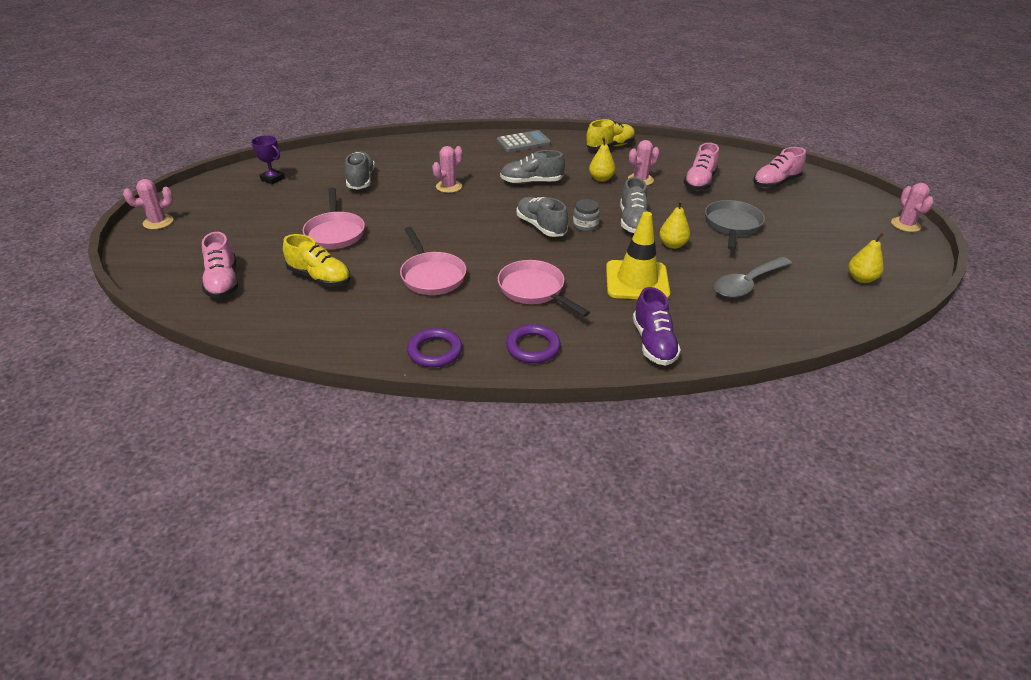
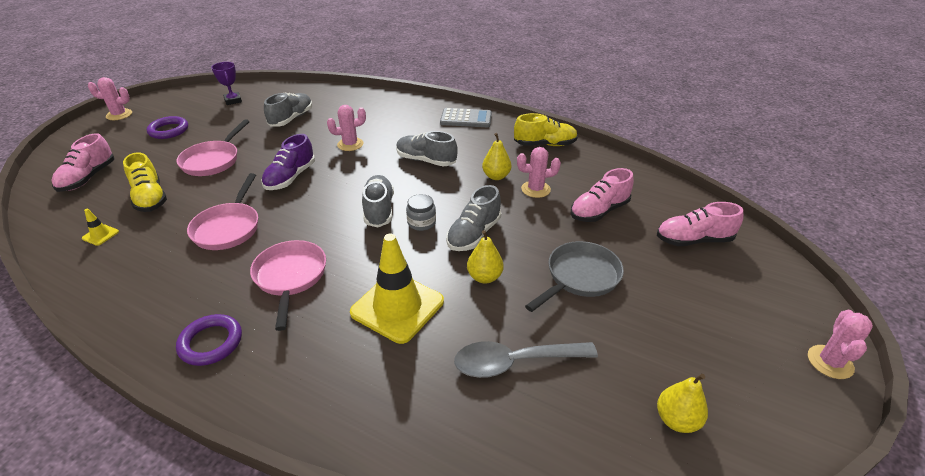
camera: 30 degrees right, 0 degrees up
(317, 317) = (100, 235): none -> yellow traffic cone
(435, 351) = (132, 308): purple ring -> purple ring (169, 130)
(653, 343) = (323, 394): purple shoe -> purple shoe (290, 177)

